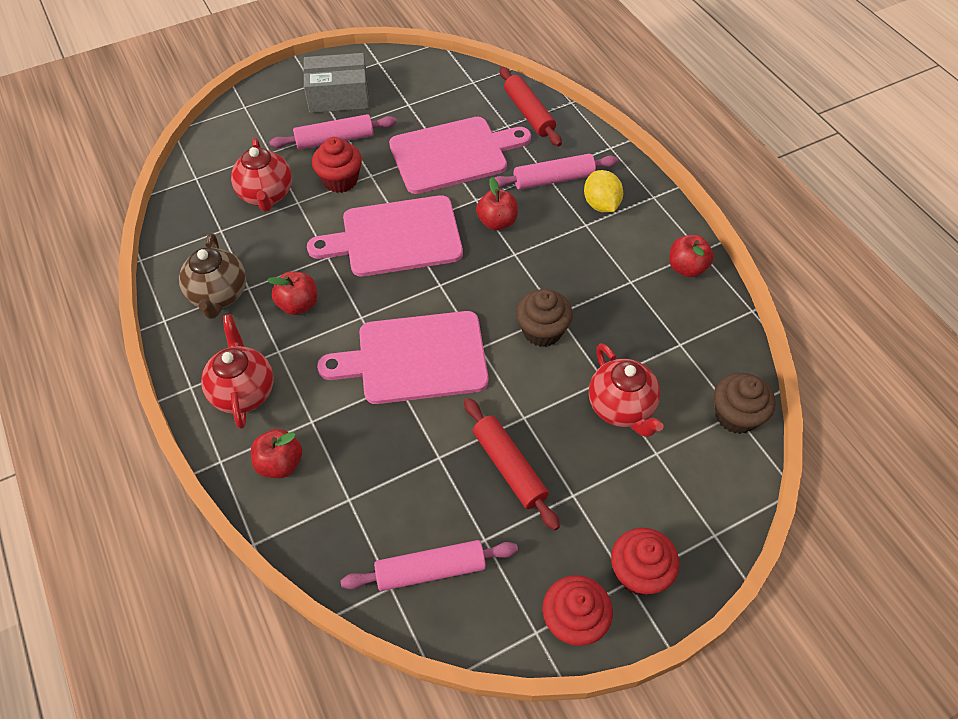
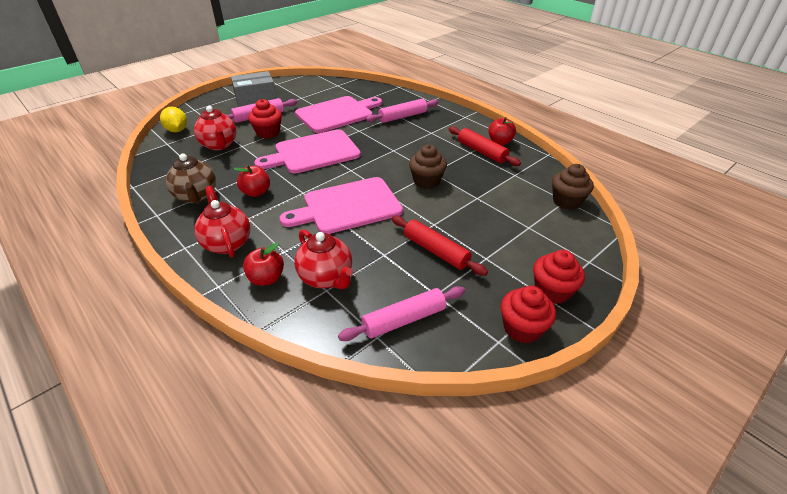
camera: 15 degrees left, 15 degrees down
(497, 222) = (376, 138): red apple -> none
(529, 113) = (376, 93): red rolling pin -> red rolling pin (481, 152)
(601, 204) = (436, 123): yellow lemon -> yellow lemon (177, 130)
(621, 408) = (494, 209): red teapot -> red teapot (326, 278)

